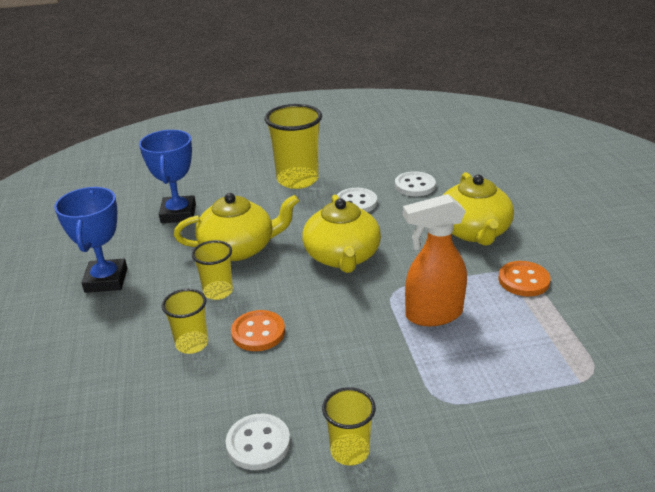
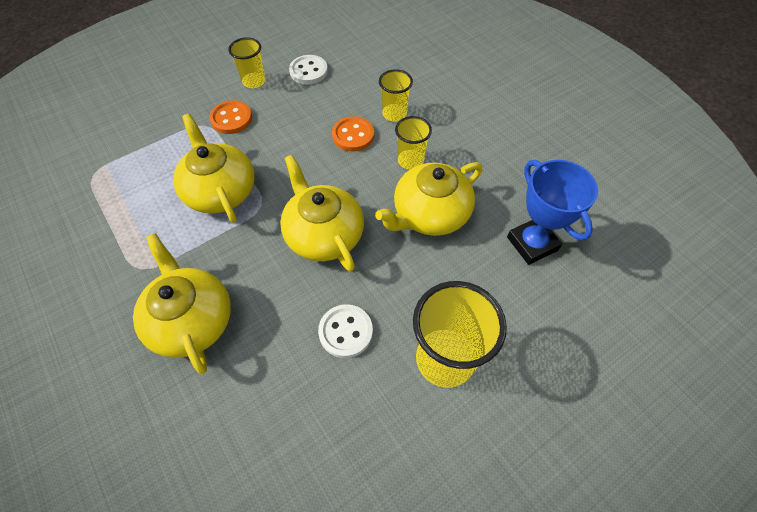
camera: 155 degrees right, 25 degrees up
(106, 280) = (511, 144): blue trophy -> none
(415, 186) = (281, 400): white button -> none
(433, 315) = (220, 191): orange spray bottle -> yellow teapot
(523, 280) = (138, 256): orange button -> orange button (231, 119)

